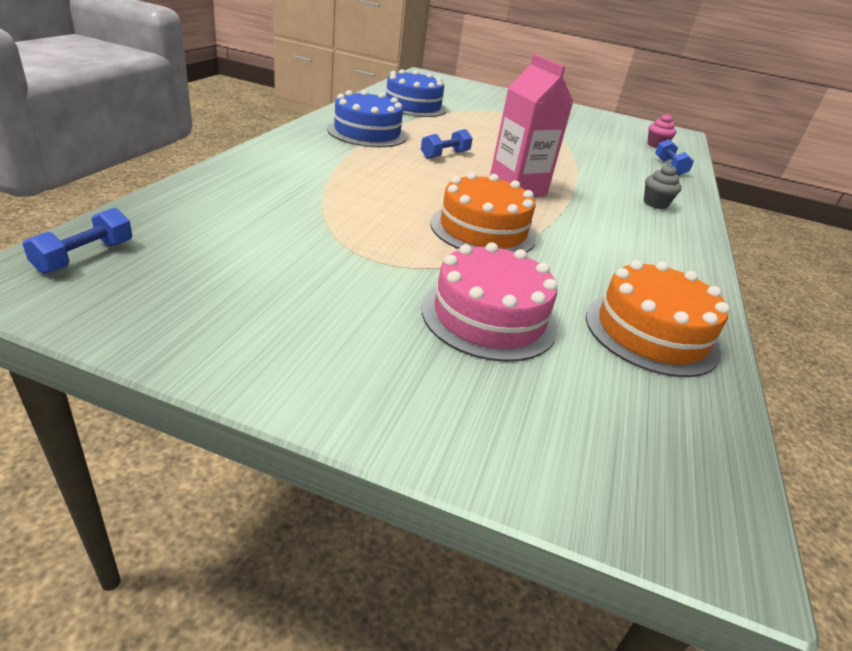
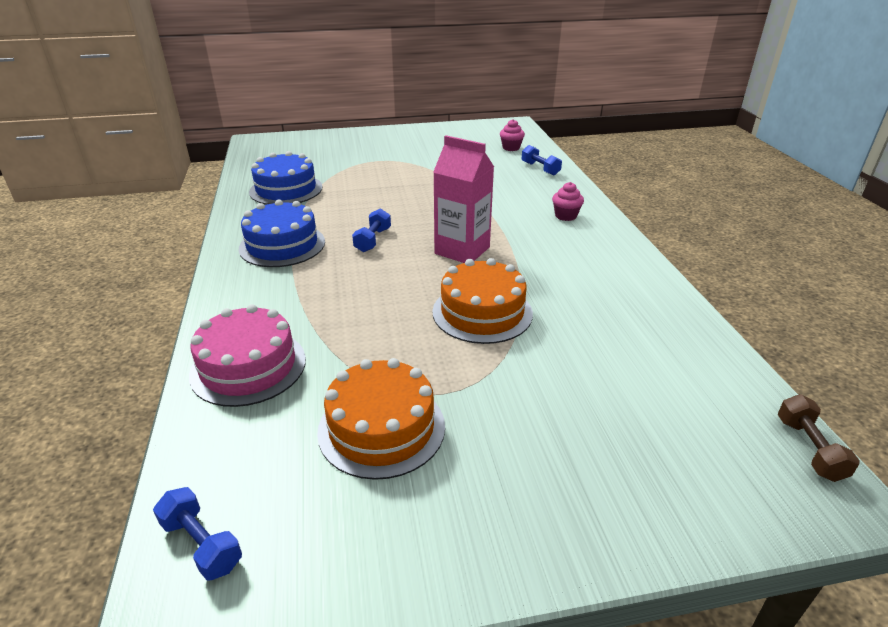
camera: 25 degrees left, 0 degrees up
(85, 257) = (202, 544): blue dumbbell -> blue dumbbell turned 45 degrees counterclockwise
(489, 317) = (570, 401): pink cake -> pink cake (248, 366)
(651, 332) = (672, 350): orange cake -> orange cake (381, 428)
(655, 204) = (565, 216): grey cupcake -> pink cupcake
(726, 479) = (809, 449): none -> brown dumbbell

